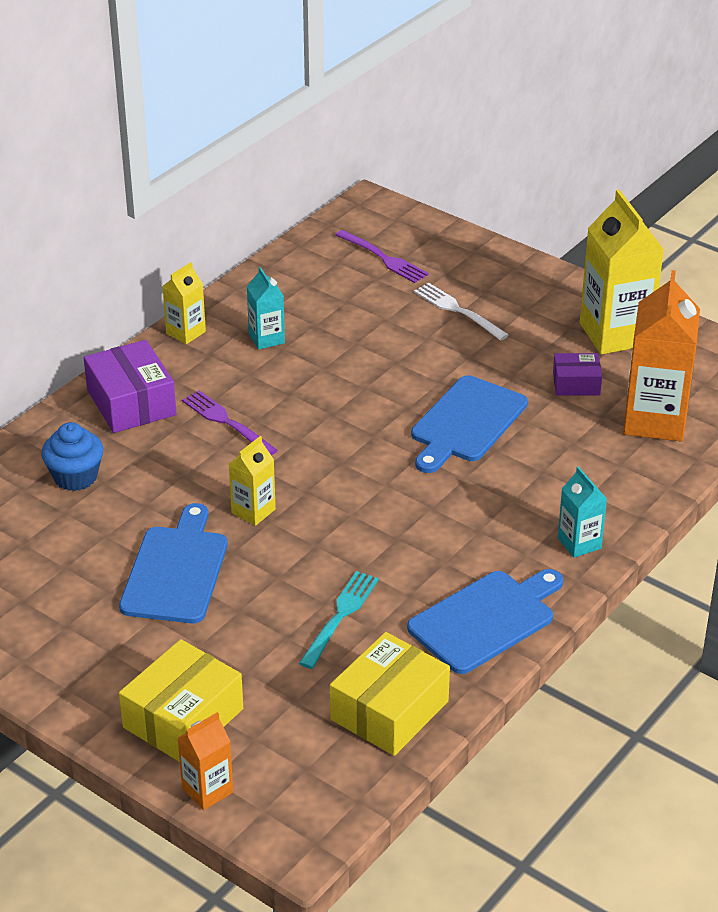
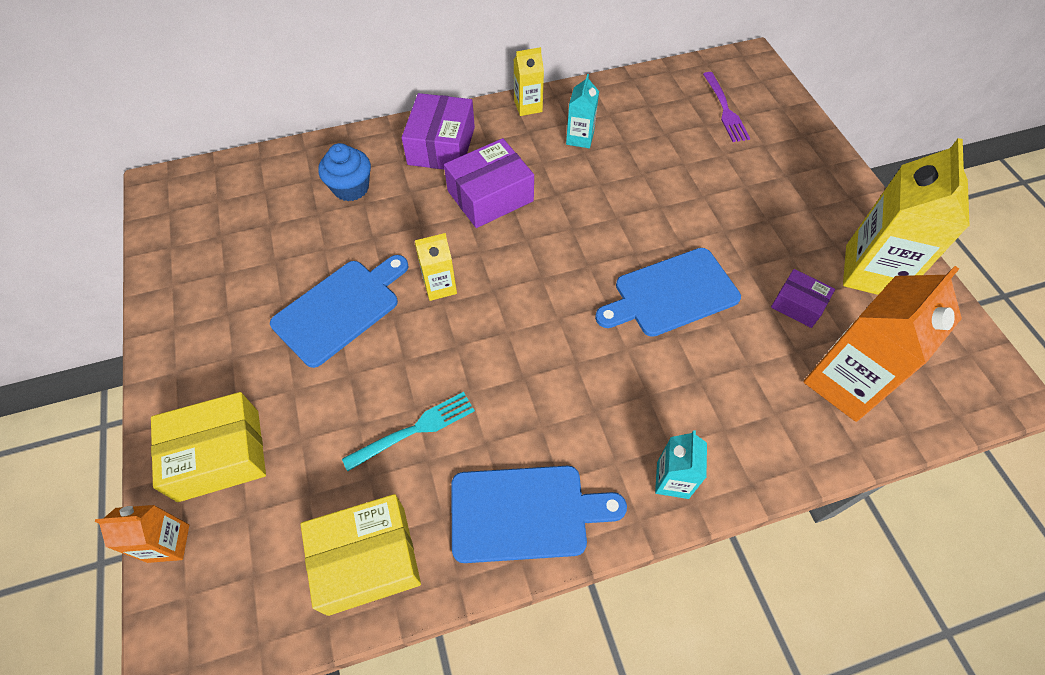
camera: 35 degrees right, 20 degrees up
(227, 422) = (490, 196): purple fork -> purple box
(458, 311) = (748, 183): white fork -> none

